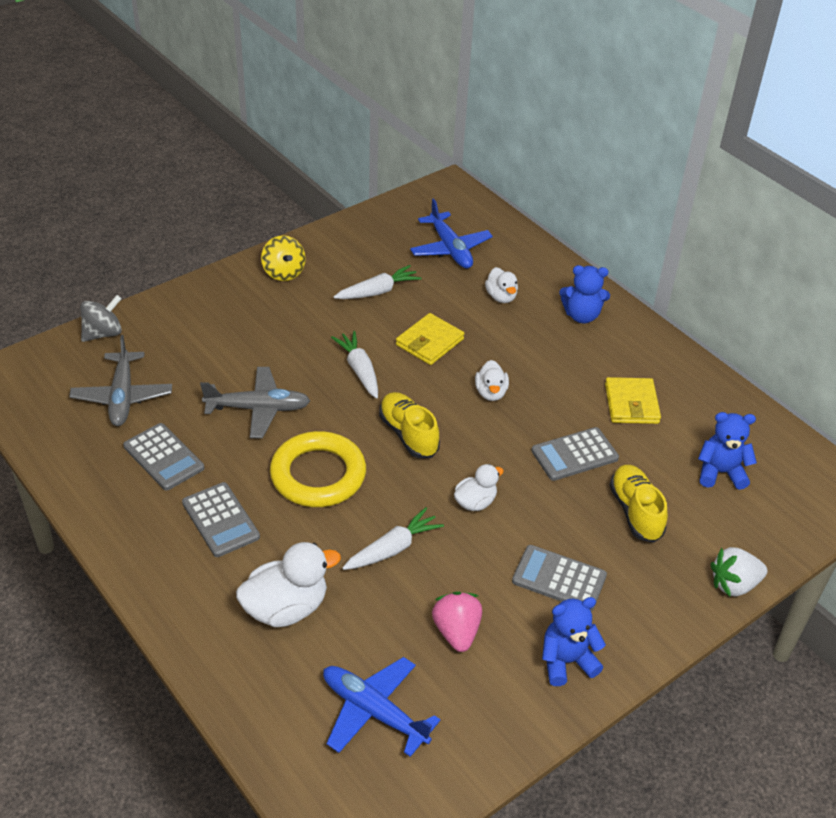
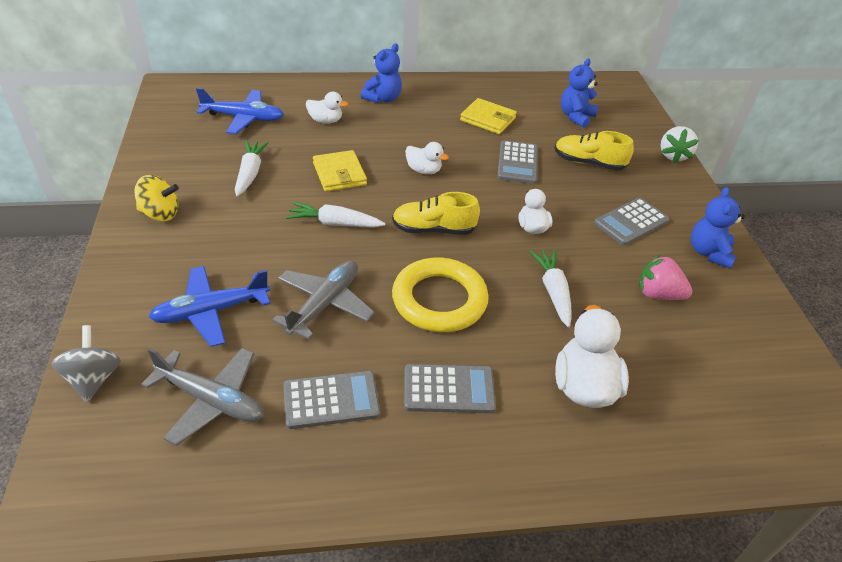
camera: 60 degrees left, 0 degrees up
(373, 711) = (720, 376): blue plane -> blue plane (210, 311)

